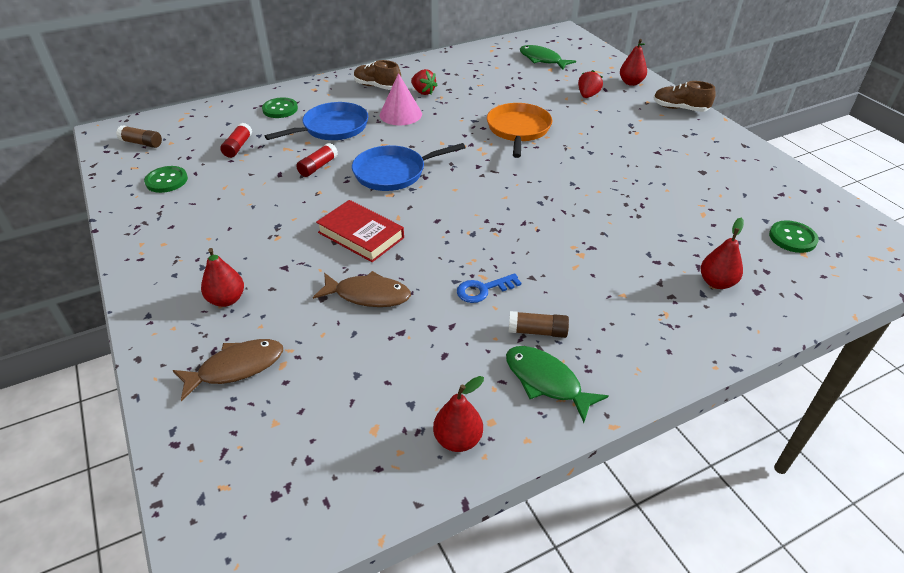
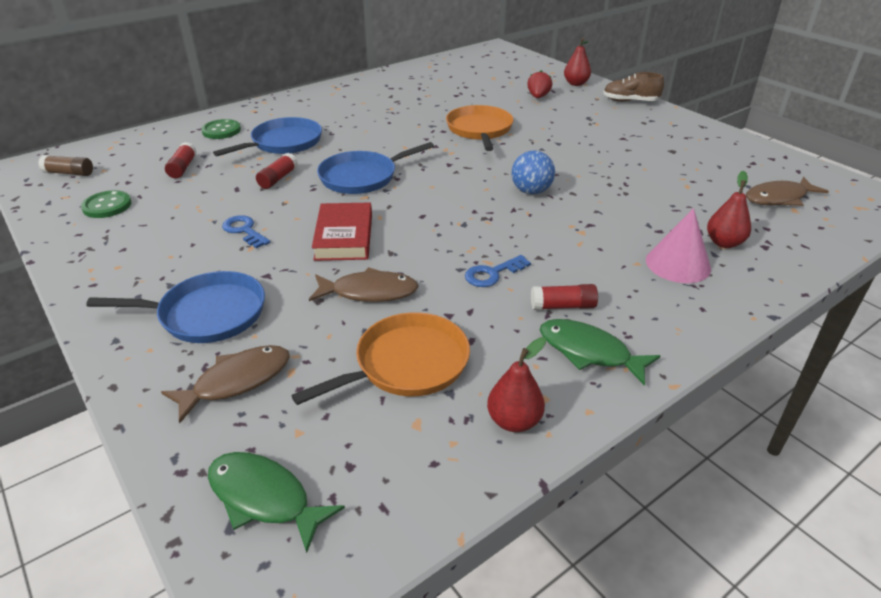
camera: 10 degrees left, 5 degrees down
(226, 300) = (207, 314): red pear -> blue pan
(276, 219) = (244, 231): none -> blue key
(361, 235) = (344, 237): red book -> red book turned 60 degrees clockwise
(377, 87) = (321, 104): brown shoe -> none
(381, 371) = (407, 364): none -> orange pan
(400, 114) = (353, 126): pink cone -> pink cone (678, 264)
(423, 92) = (371, 105): red strawberry -> none
(537, 331) = (562, 306): brown glue stick -> red glue stick
(542, 60) = (482, 71): green fish -> green fish (264, 498)
(547, 204) = (531, 191): none -> blue ball
(792, 238) = (779, 198): green button -> brown fish

